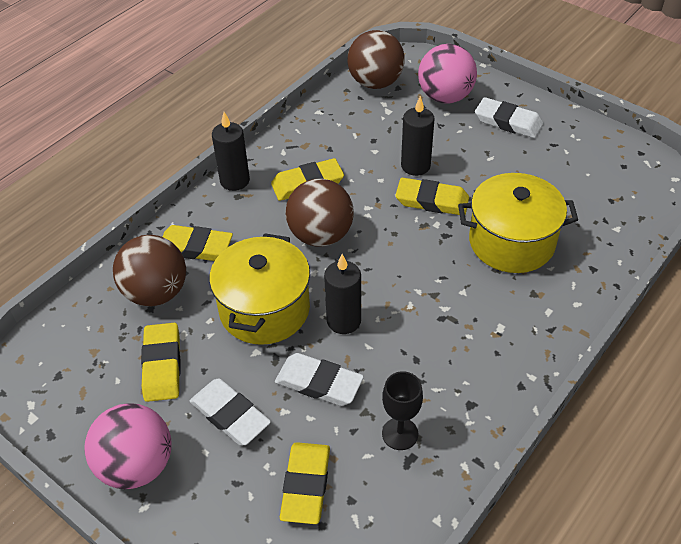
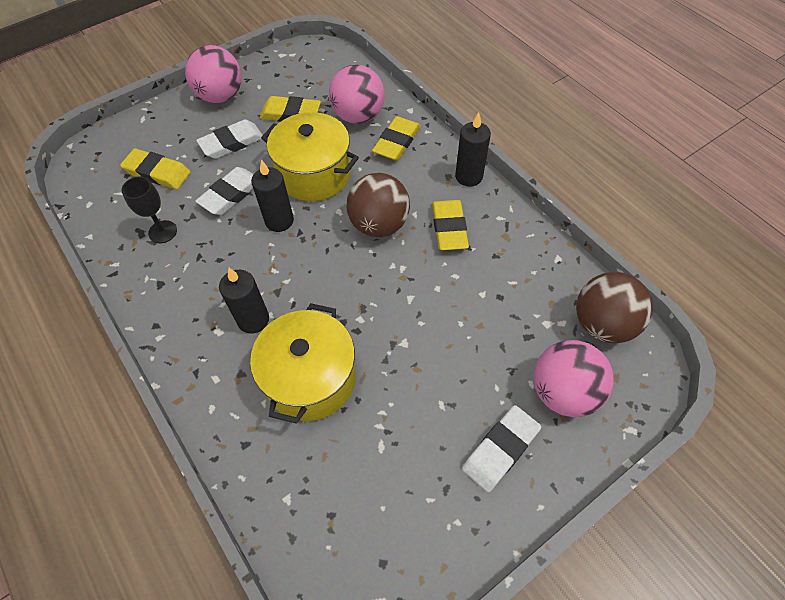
camera: 105 degrees right, 10 degrees up
(156, 292) = (358, 116): brown ball -> pink ball
(415, 166) = (448, 324): black candle -> black candle (253, 320)
(432, 201) = (392, 324): yellow eraser -> none

